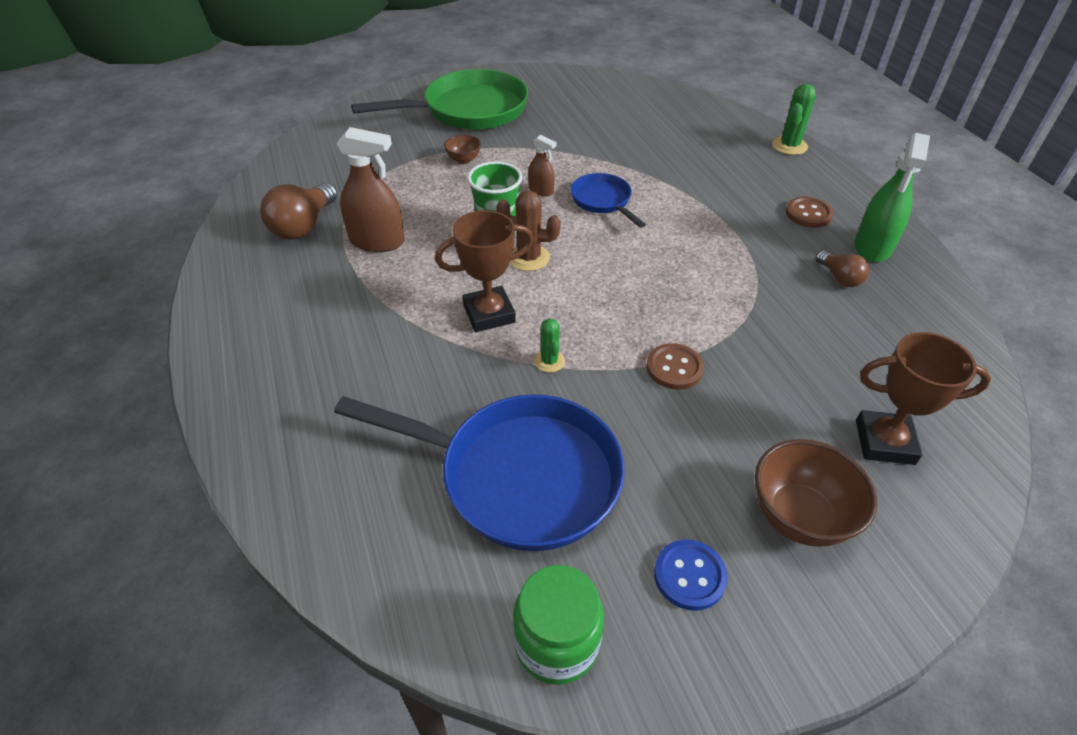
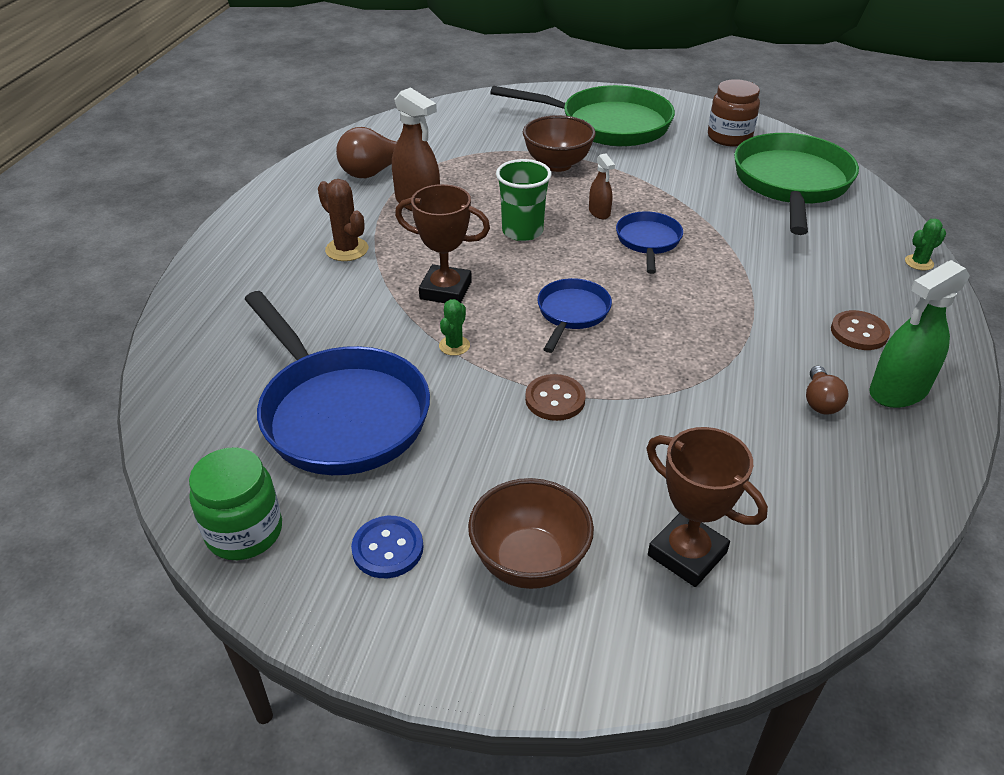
camera: 35 degrees right, 5 degrees down
(463, 160) = (557, 164): brown bowl -> brown bowl, size x1.89
(528, 258) = (526, 262): brown cactus -> brown cactus (347, 249)
(572, 91) = (729, 137): none -> brown jar
(610, 287) = (572, 313): none -> blue pan
(652, 114) = (791, 183): none -> green pan
(789, 146) = (919, 263): green cactus -> green cactus, size x0.63

